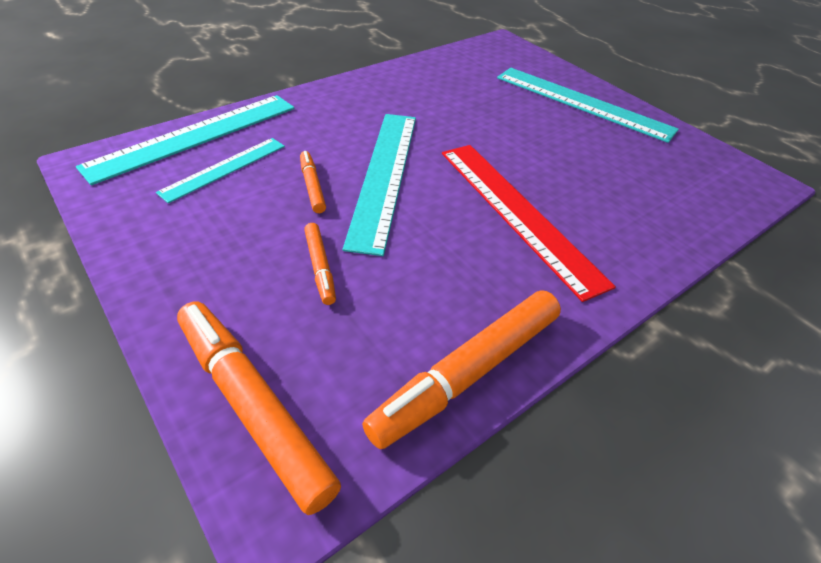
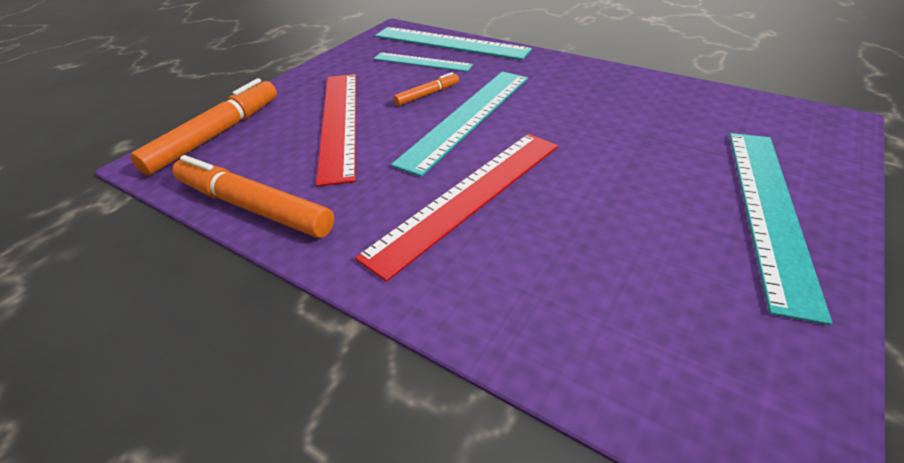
camera: 75 degrees right, 5 degrees down
(320, 267) = (339, 122): orange marker -> red ruler
(384, 175) = (467, 117): turquoise ruler -> turquoise ruler turned 45 degrees counterclockwise

